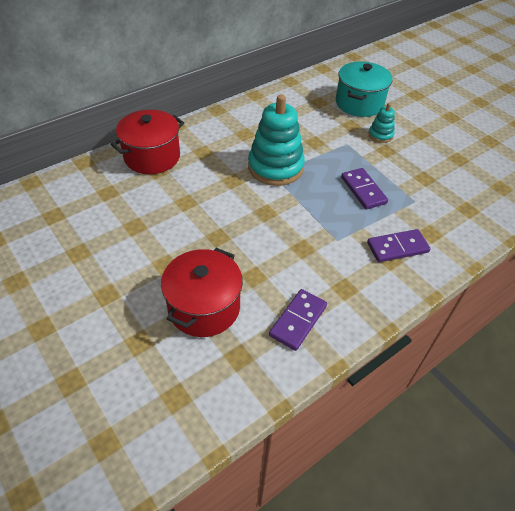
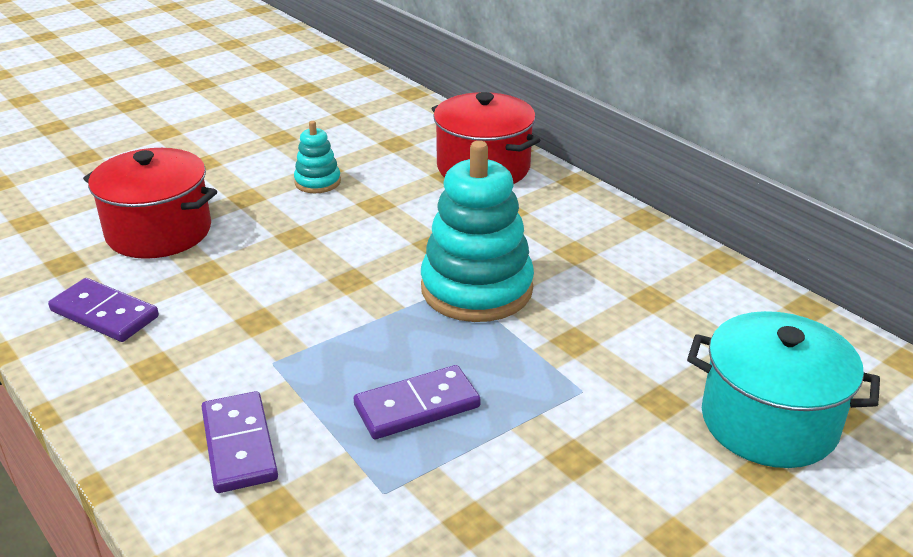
camera: 90 degrees right, 15 degrees down
(380, 135) = (636, 452): turquoise stacking toy -> turquoise stacking toy (317, 182)

